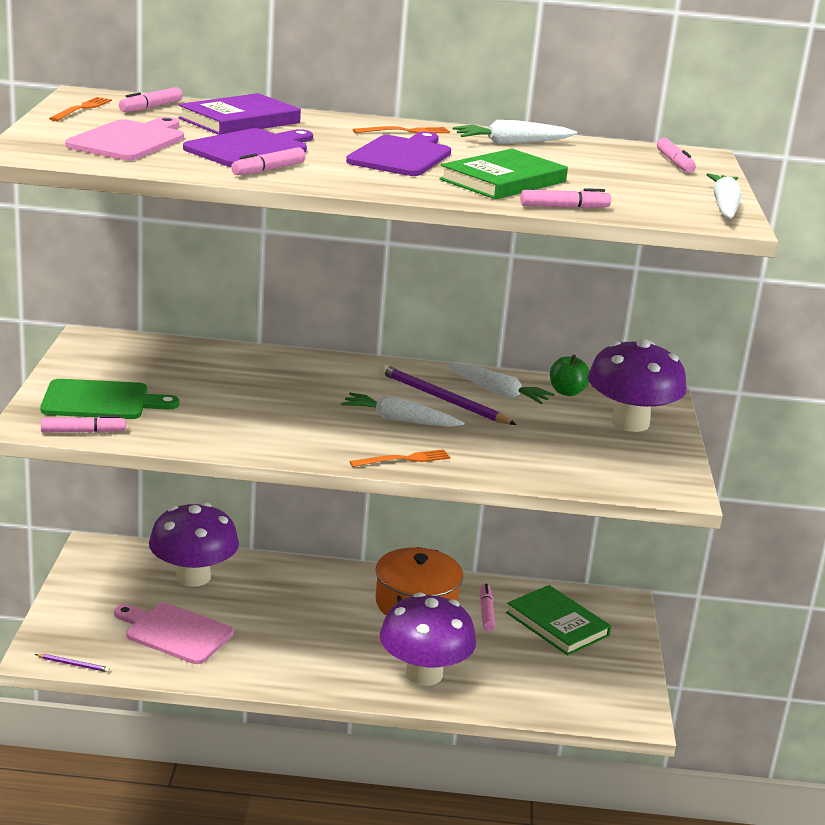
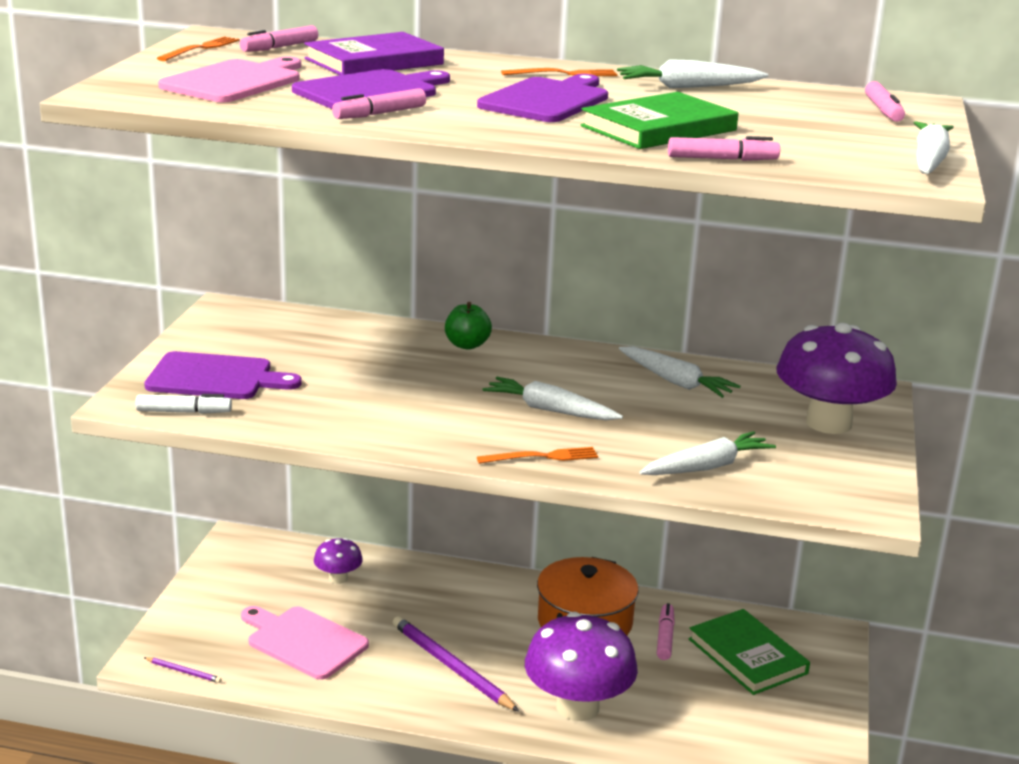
camera: 10 degrees right, 0 degrees up
(83, 432) = (184, 412): pink marker -> white marker
(101, 401) = (215, 378): green cutting board -> purple cutting board
(193, 577) = (338, 578): purple mushroom -> purple mushroom, size x0.49
(442, 399) = (607, 388): purple pencil -> purple pencil (451, 667)
(541, 462) = (707, 467): none -> white carrot
(567, 392) = (759, 384): green apple -> green apple (467, 345)

